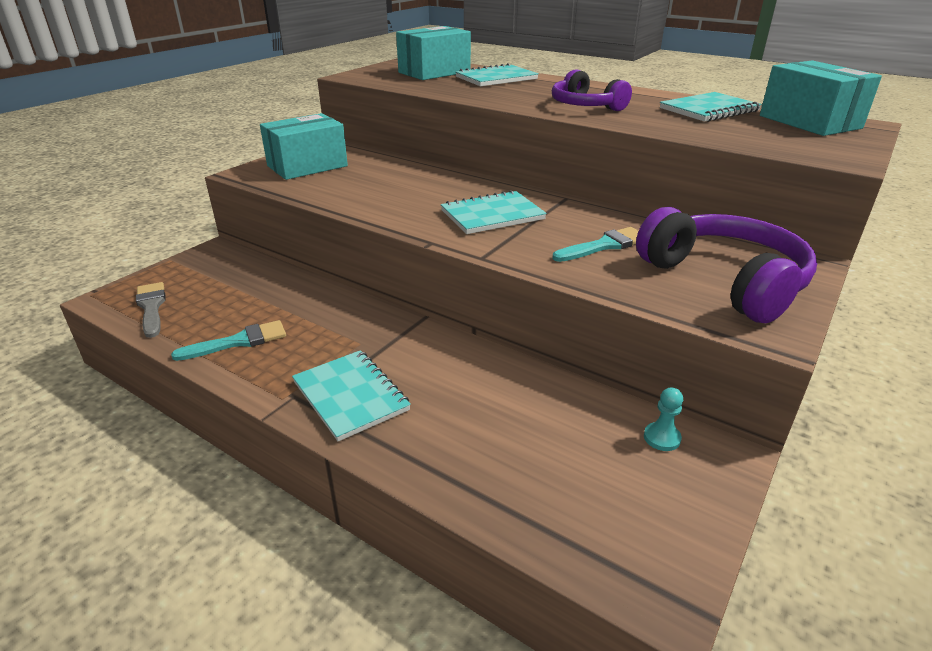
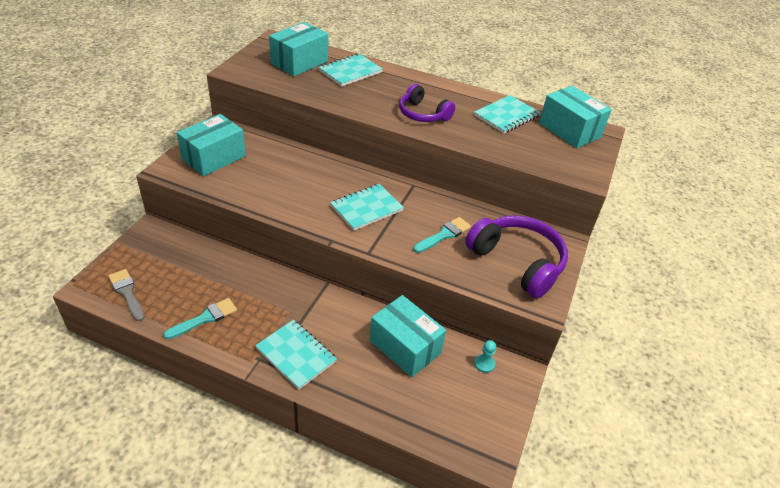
camera: 15 degrees left, 10 degrees up
(527, 401) = (405, 347): none -> turquoise box

